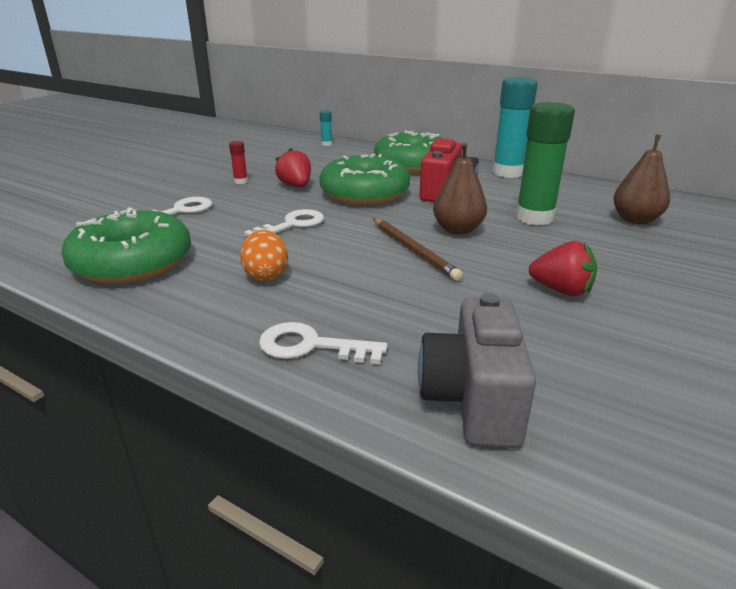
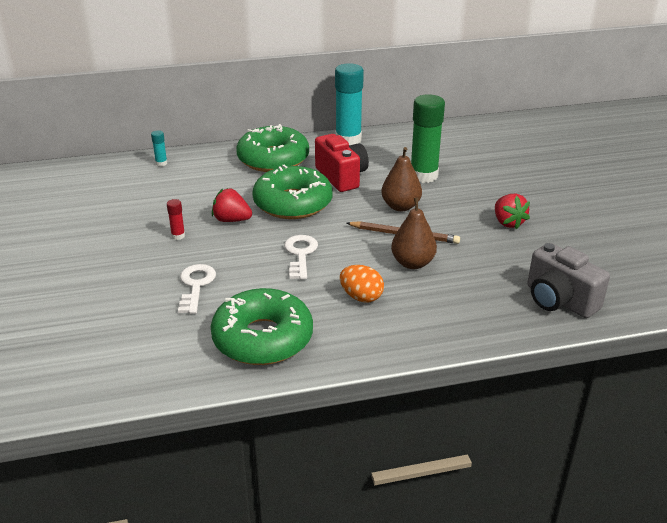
camera: 45 degrees left, 5 degrees up
(311, 346) = (462, 320): white key -> none
(561, 290) = (508, 222): red strawberry -> red strawberry turned 90 degrees clockwise
(635, 220) = (472, 152): brown pear -> brown pear (412, 263)

